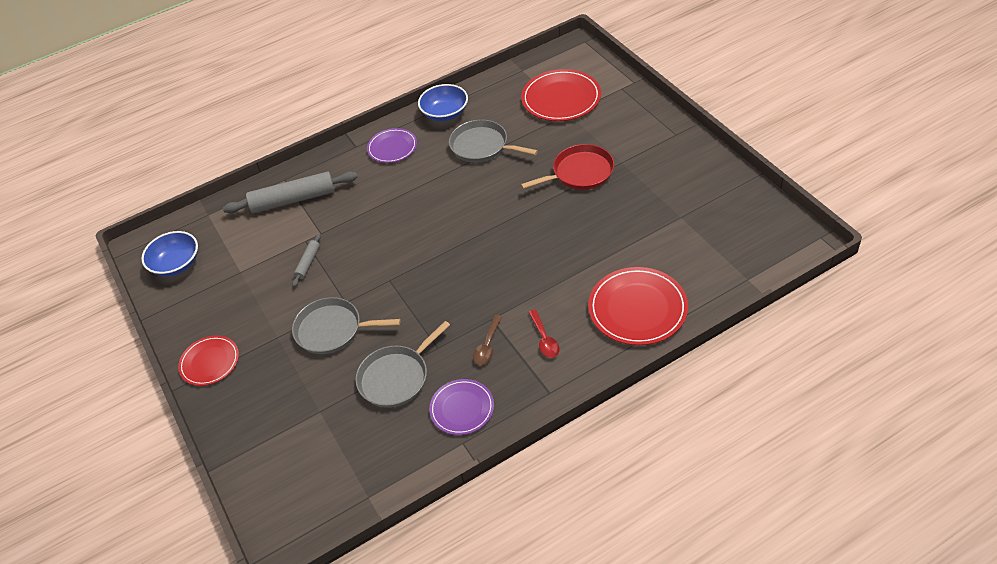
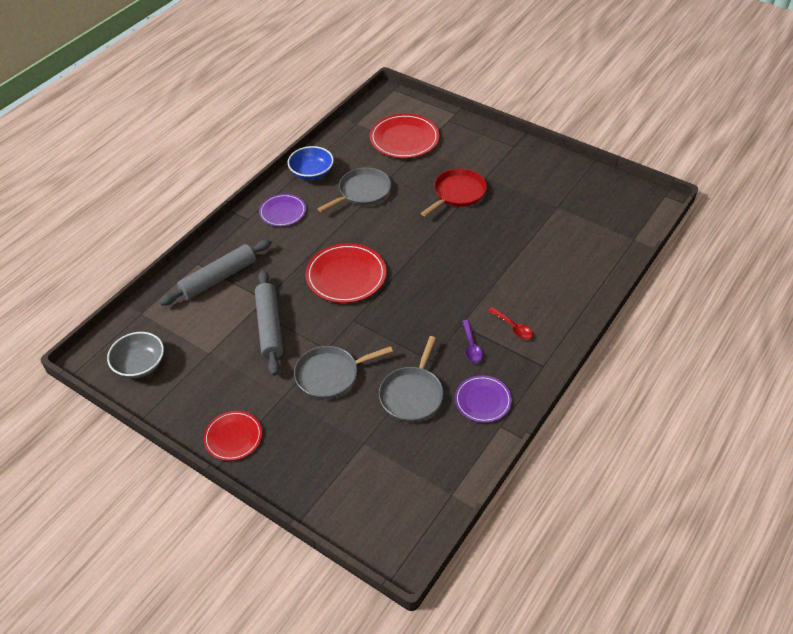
camera: 30 degrees left, 0 degrees up
(176, 264) = (140, 365): blue bowl -> grey bowl
(308, 263) = (269, 327): grey rolling pin -> grey rolling pin, size x2.06
(482, 146) = (362, 192): grey pan -> grey pan turned 135 degrees clockwise
(487, 345) = (471, 346): brown spoon -> purple spoon
(637, 309) = (569, 283): red plate -> red plate (346, 276)

